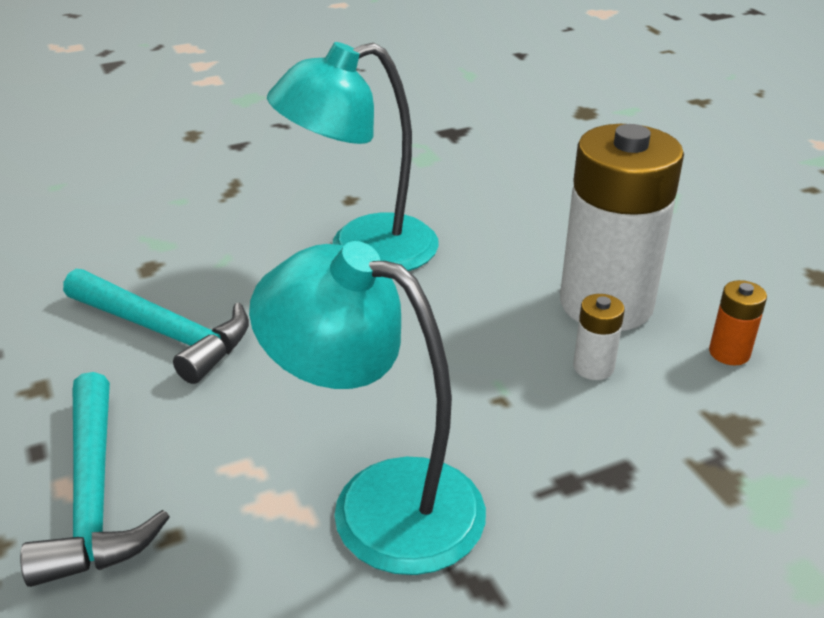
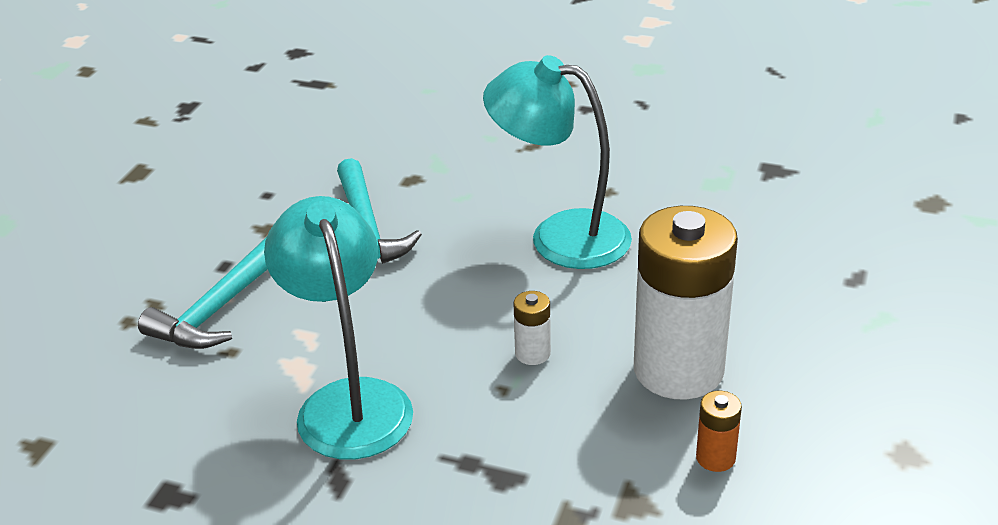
camera: 45 degrees right, 0 degrees up
(593, 367) = (597, 406): white battery -> white battery (532, 353)

